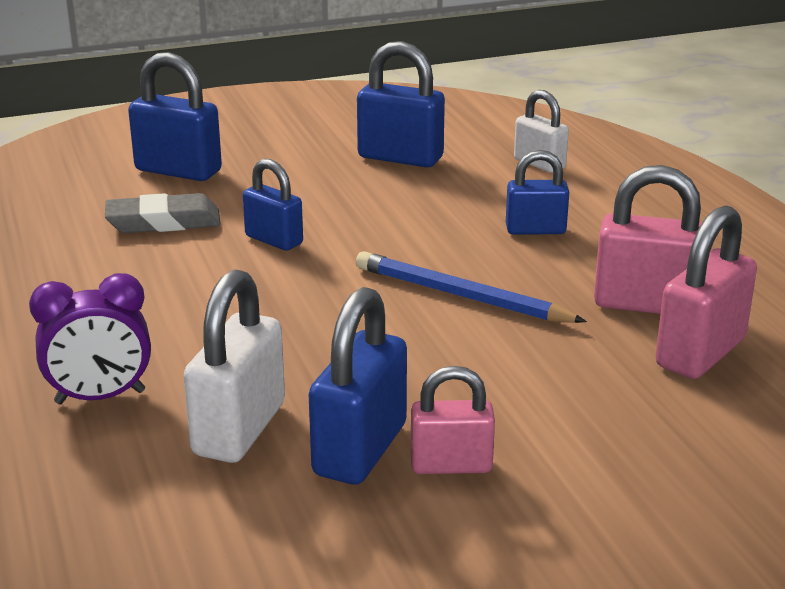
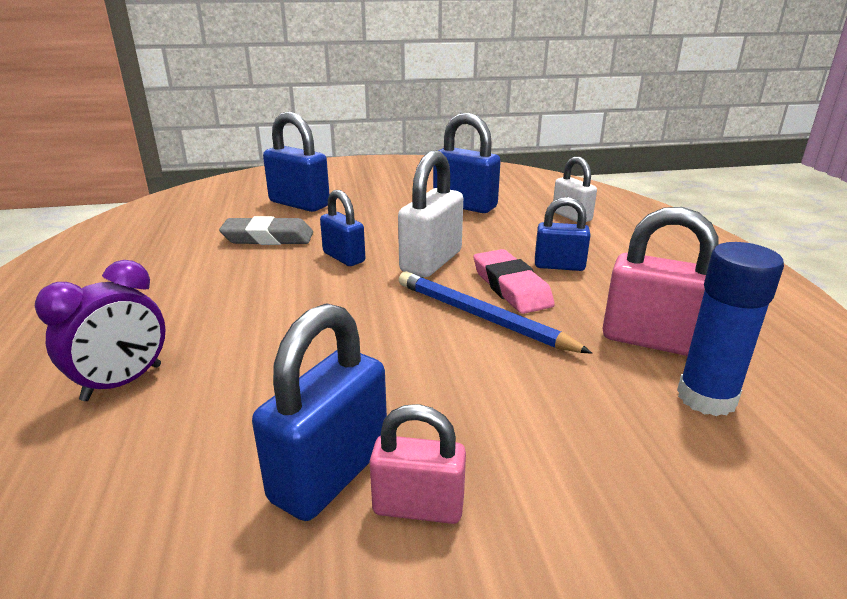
camera: 10 degrees right, 0 degrees up
(100, 397) = (123, 383): purple clock -> purple clock turned 45 degrees counterclockwise
(239, 429) = (224, 433): white padlock -> white padlock (431, 261)
(486, 260) = (511, 287): none -> pink eraser
(700, 353) = (706, 398): pink padlock -> blue glue stick

